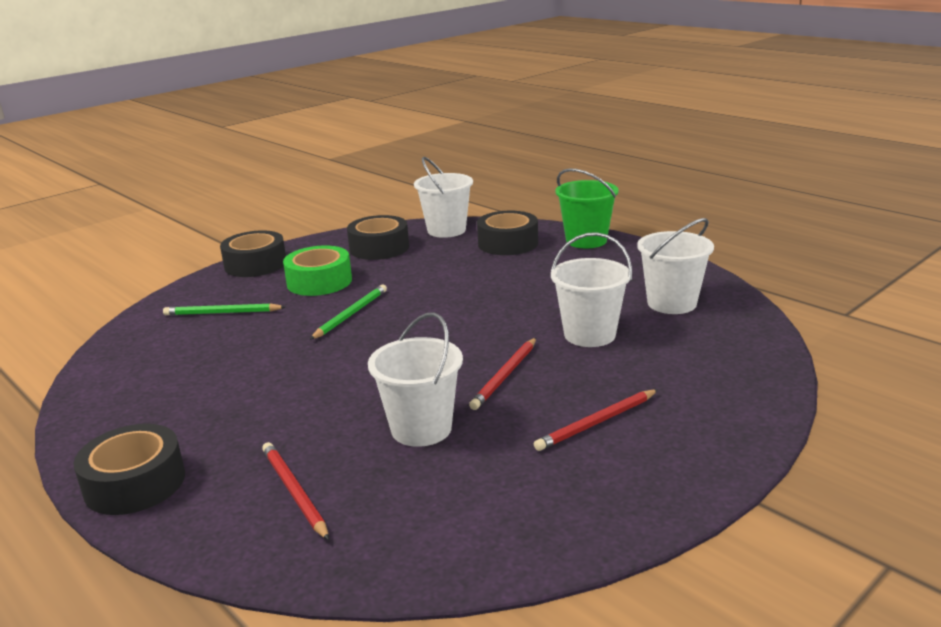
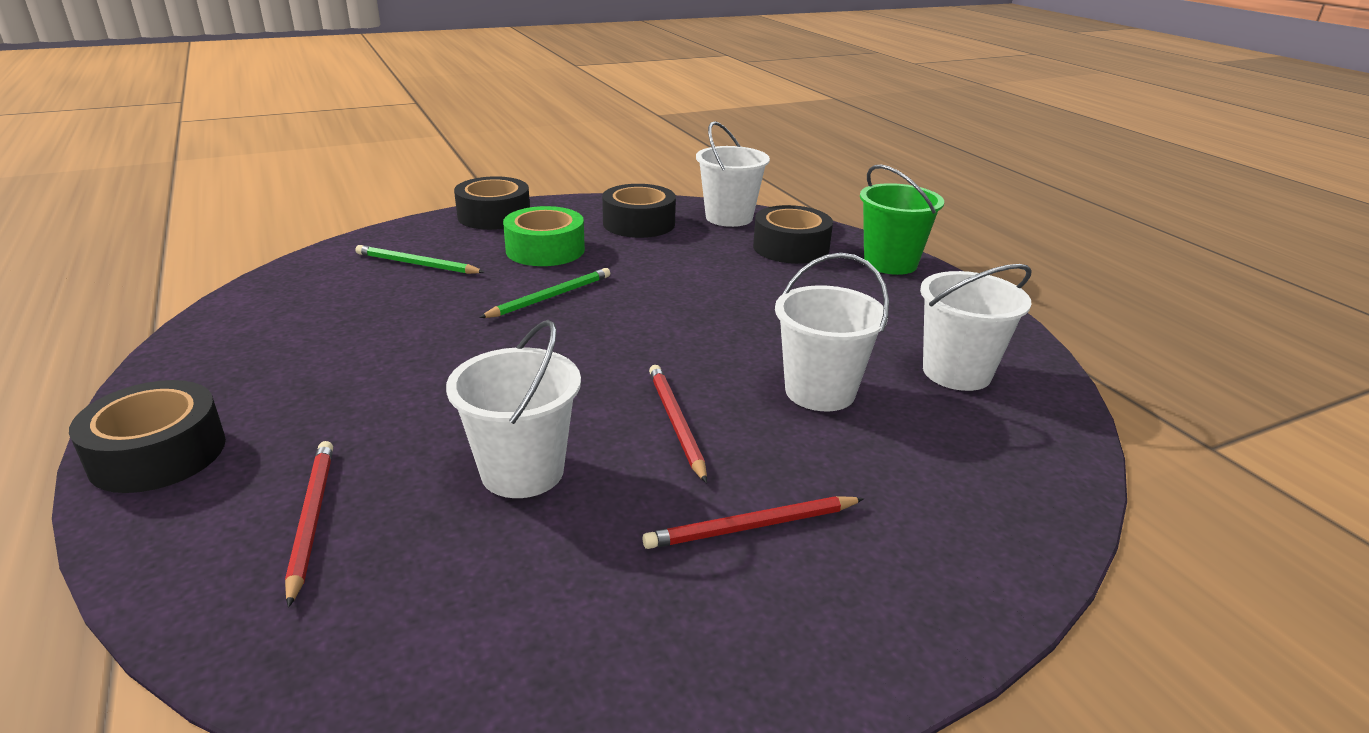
camera: 15 degrees right, 5 degrees up
(505, 375) = (675, 423): red pencil -> red pencil turned 120 degrees clockwise

